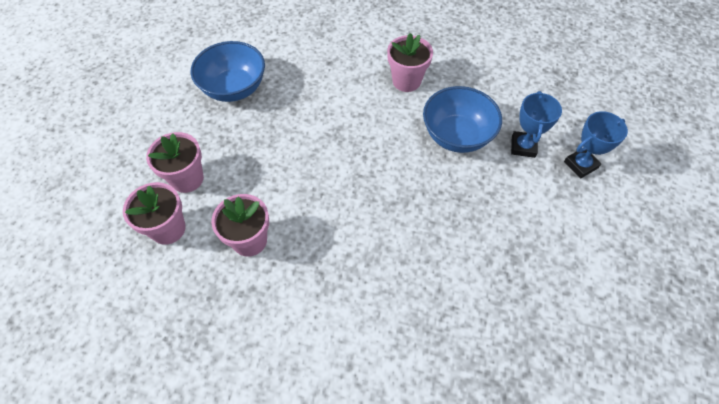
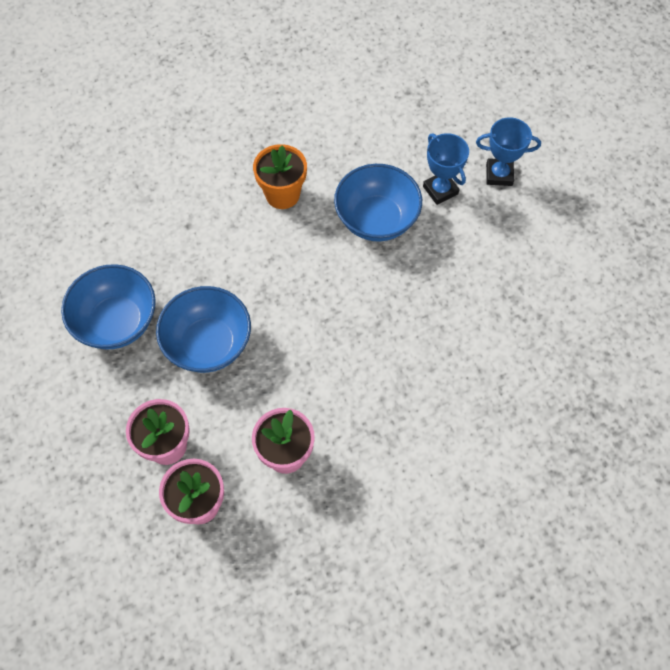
camera: 40 degrees left, 5 degrees up
(272, 137) = (208, 344): none -> blue bowl
(406, 81) = (282, 194): pink flower pot -> orange flower pot
(580, 165) = (499, 174): blue trophy -> blue trophy turned 75 degrees clockwise

